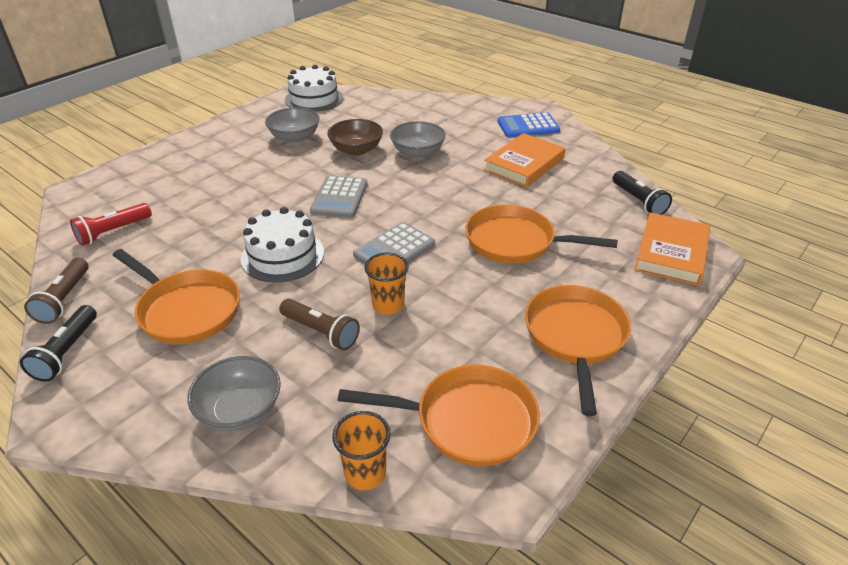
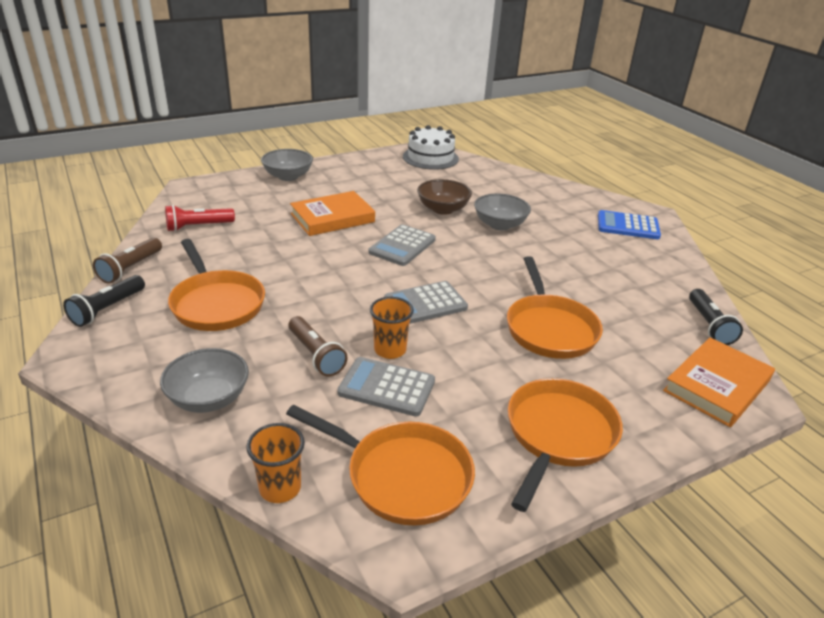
camera: 20 degrees right, 5 degrees down
(282, 255) = (322, 281): white cake -> none
(294, 137) = (393, 186): grey bowl -> grey bowl (288, 176)
(406, 342) = (386, 387): none -> grey calculator
(515, 242) = (549, 328): orange pan -> orange pan turned 135 degrees counterclockwise
(524, 164) = (602, 260): orange book -> orange book (332, 218)

